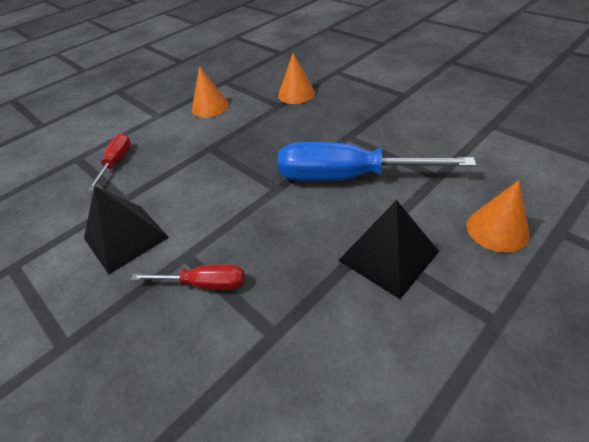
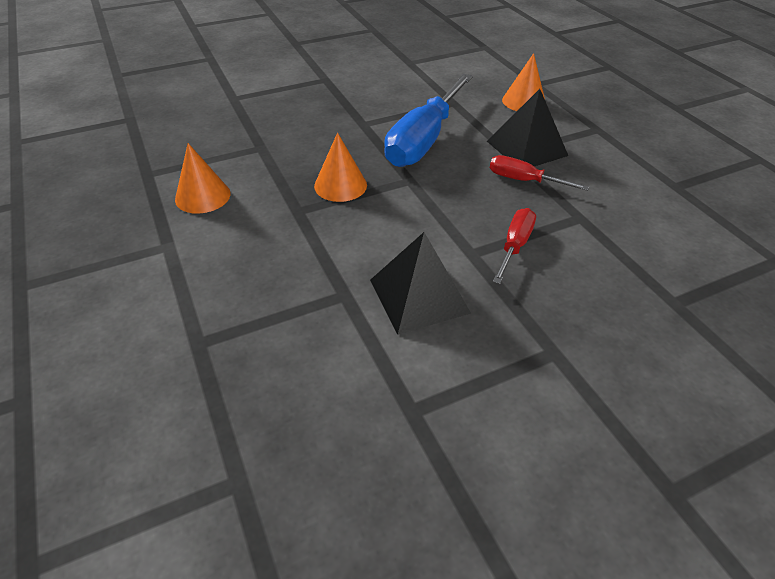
camera: 75 degrees left, 0 degrees up
(116, 162) = (253, 296): red screwdriver -> red screwdriver (523, 180)
(296, 94) = (250, 131): orange cone -> orange cone (340, 185)

